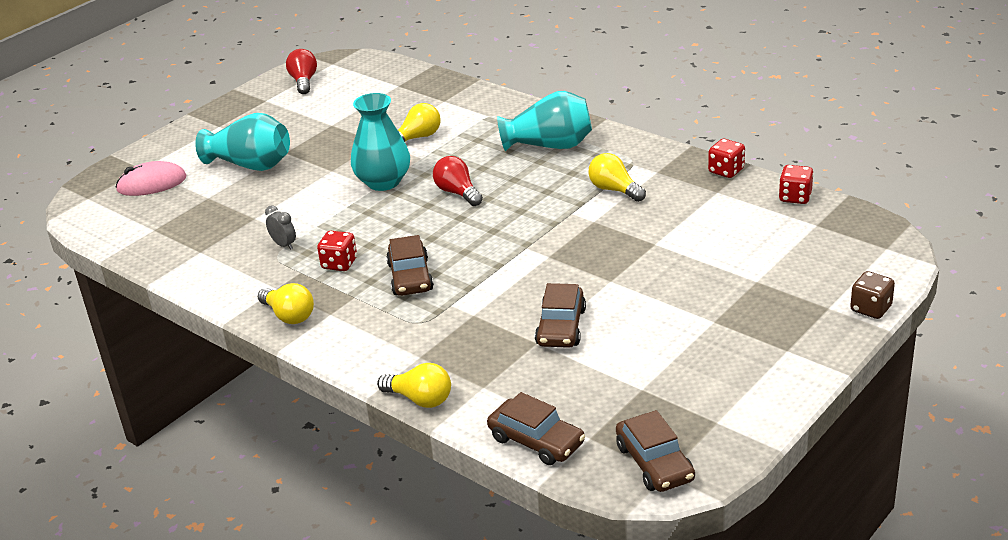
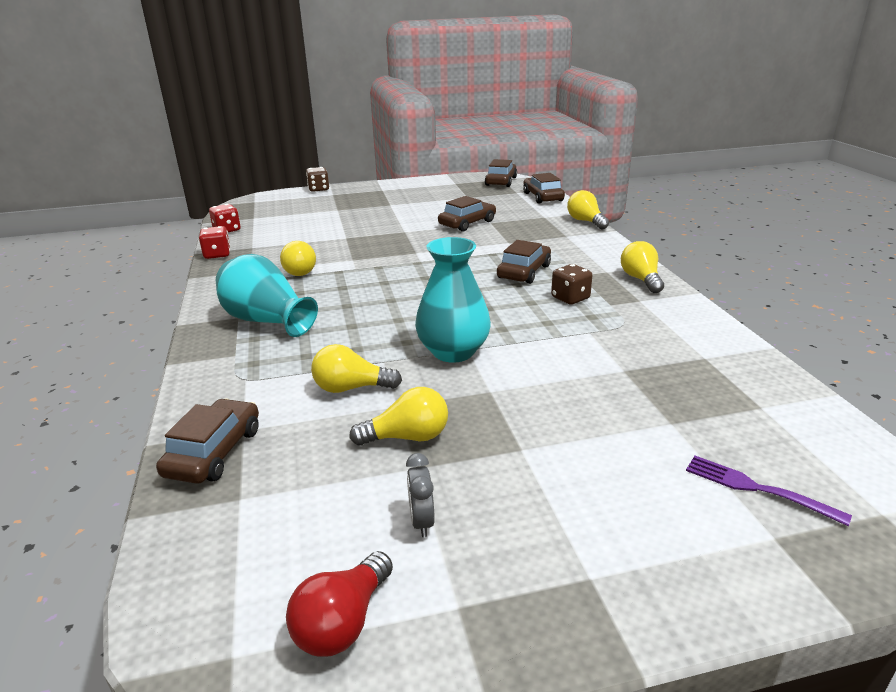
camera: 145 degrees left, 5 degrees down
(152, 184) = (757, 488): pink mouse -> purple fork
(251, 165) = (584, 449): turquoise vase -> none
(284, 245) = (609, 330): grey clock -> grey clock (421, 521)
(339, 264) = (570, 298): red dice -> brown dice
(351, 132) = (407, 437): none -> yellow light bulb
(440, 89) = (214, 452): none -> brown car
(457, 193) = (405, 313): red light bulb -> none

